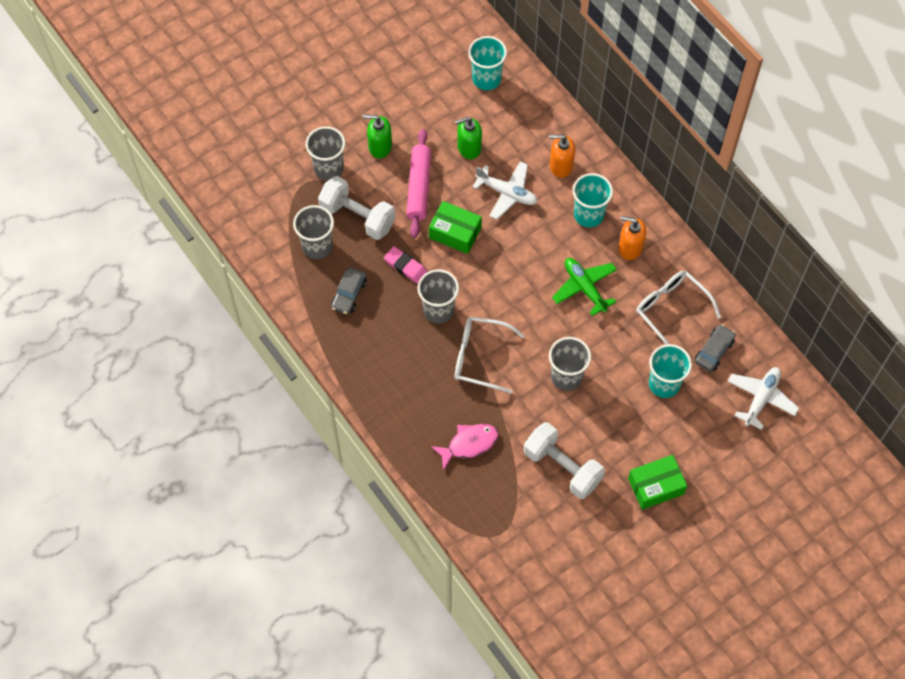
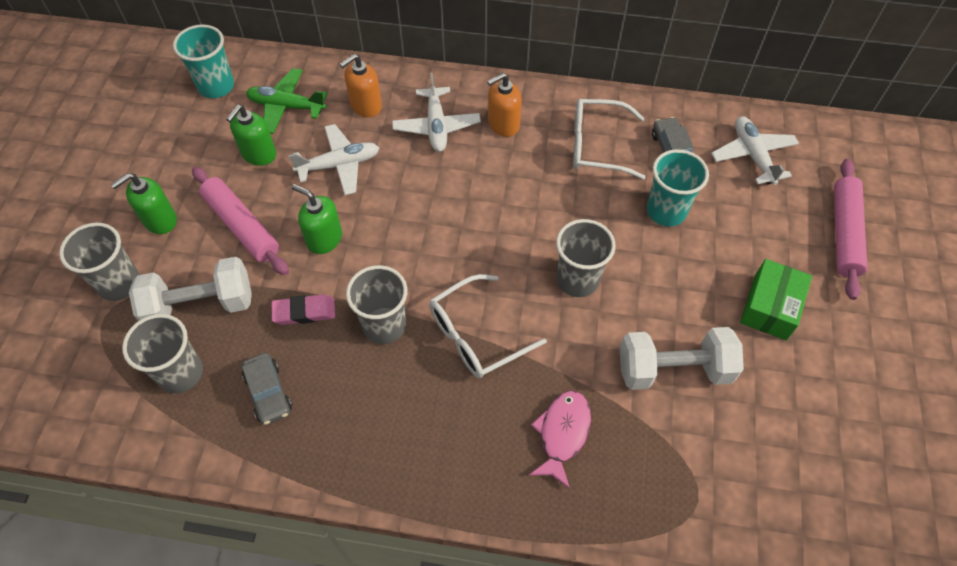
camera: 45 degrees left, 5 degrees down
(455, 233) = (324, 239): green box -> green soap dispenser
(584, 288) = (502, 188): green plane -> green plane (286, 106)
(588, 215) = (436, 126): turquoise cup -> white plane
(755, 489) = (844, 233): none -> pink rolling pin

